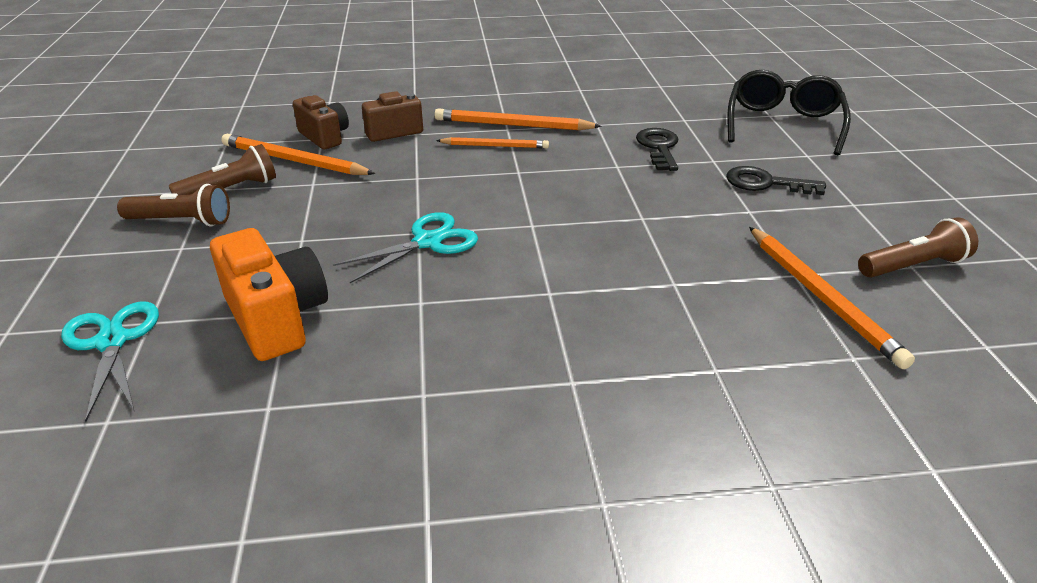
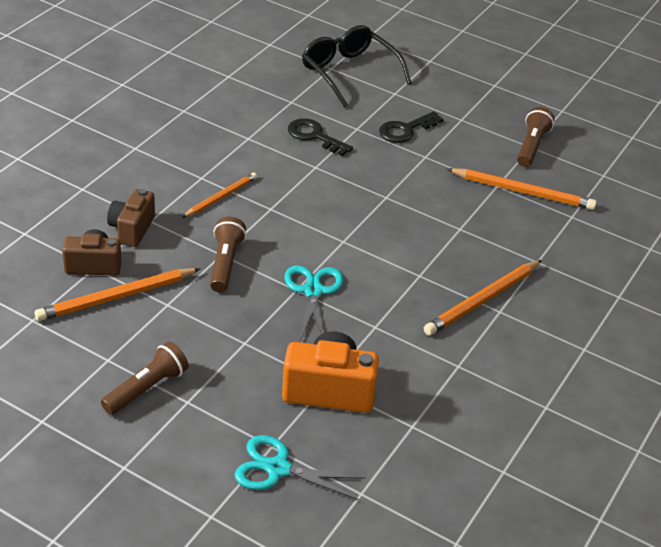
camera: 55 degrees left, 5 degrees up
(230, 190) = (125, 347): brown flashlight -> brown flashlight (225, 263)
(513, 125) = (200, 172): orange pencil -> orange pencil (483, 300)

